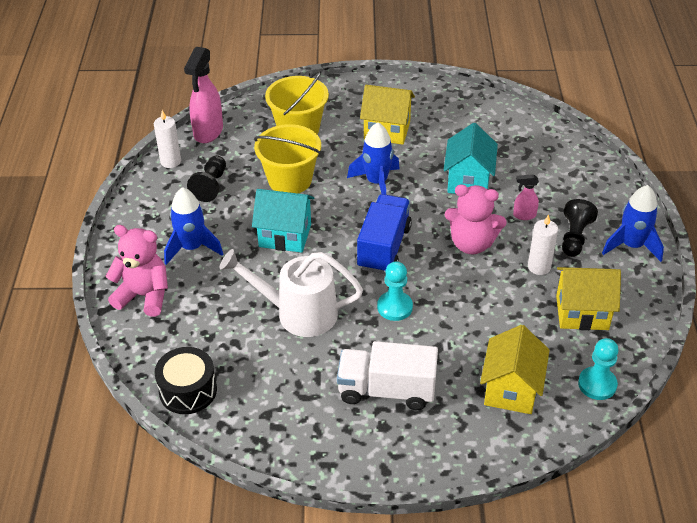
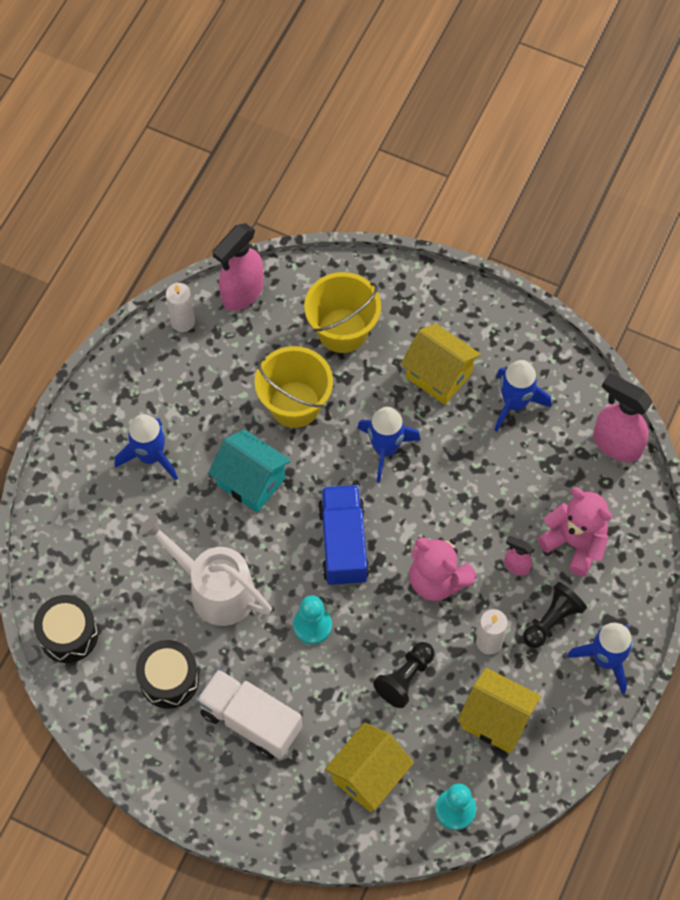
camera: 25 degrees right, 20 degrees up
(144, 296) = (77, 499): pink teddy bear -> pink teddy bear (575, 543)
(210, 186) = (208, 376): black pawn -> black pawn (405, 678)
(297, 388) = (169, 679): none -> black drum
(384, 248) = (343, 544): blue truck -> blue truck turned 45 degrees counterclockwise
(452, 128) = (514, 403): none -> blue rocket
(468, 181) = (486, 490): turquoise house -> none
(539, 126) = (616, 444): none -> pink spray bottle

